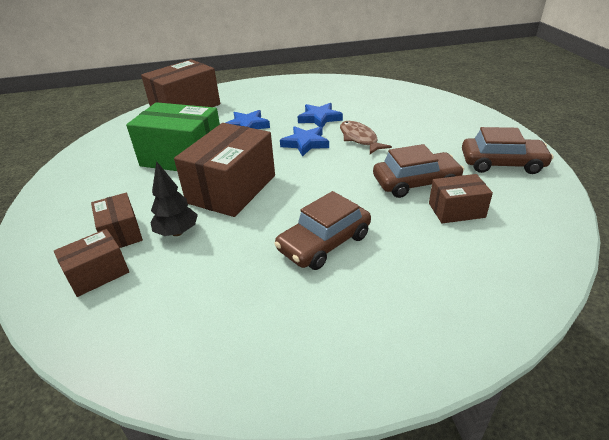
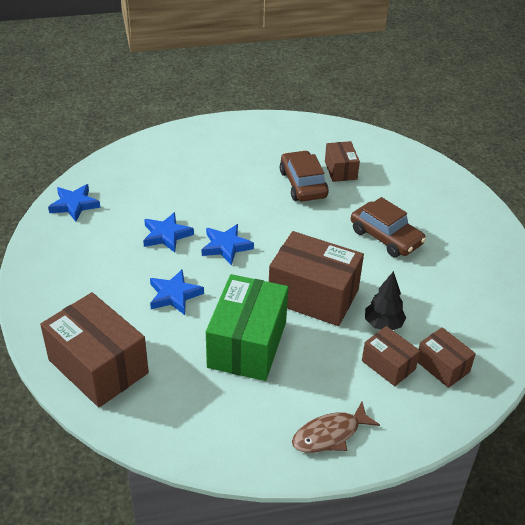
camera: 95 degrees left, 5 degrees up
(121, 233) = (388, 365): brown box -> brown box turned 75 degrees clockwise
(353, 85) = (74, 205): none -> blue star
(359, 139) = (220, 209): brown fish -> brown fish (330, 434)
(502, 163) = (274, 137): brown car -> none

